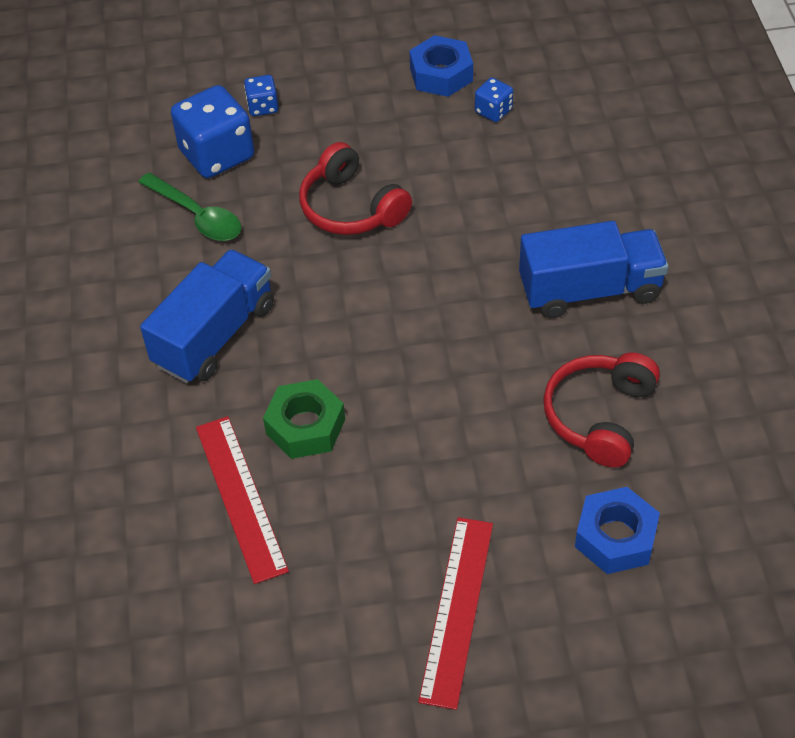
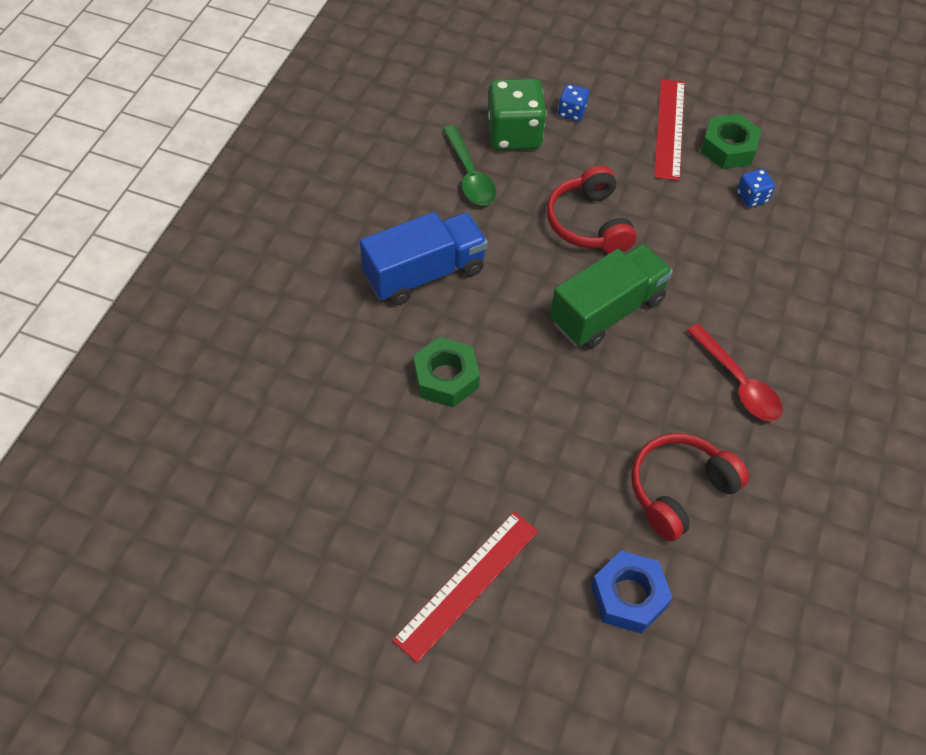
camera: 25 degrees right, 5 degrees up
(217, 154) = (514, 134): blue dice -> green dice
(240, 497) = (364, 408): red ruler -> red ruler (669, 128)
(424, 284) = (607, 311): none -> green truck
(441, 74) = (728, 148): blue nut -> green nut
(590, 290) = (738, 382): blue truck -> red spoon

